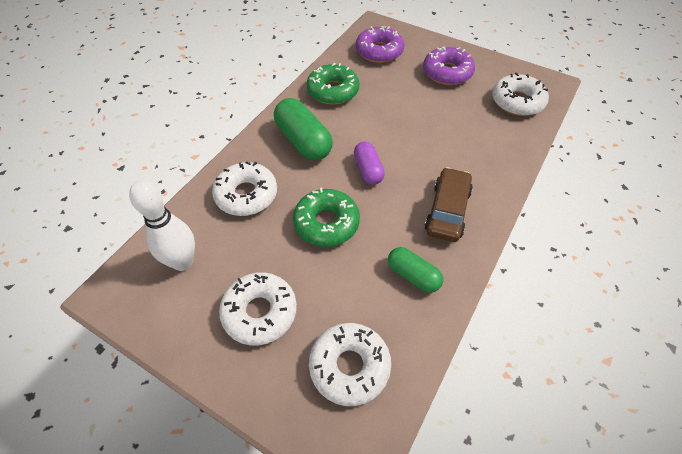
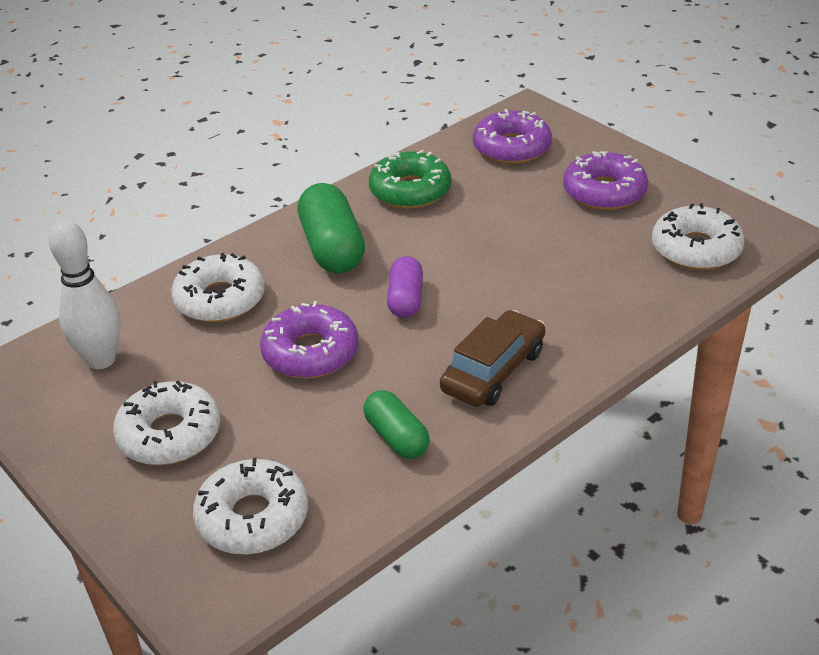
camera: 20 degrees right, 15 degrees down
(326, 223) = (310, 352): green donut -> purple donut

